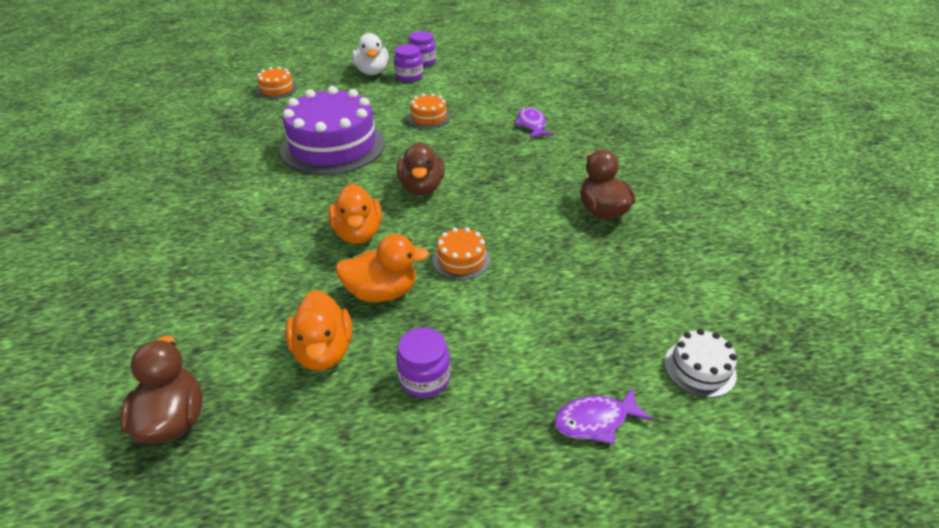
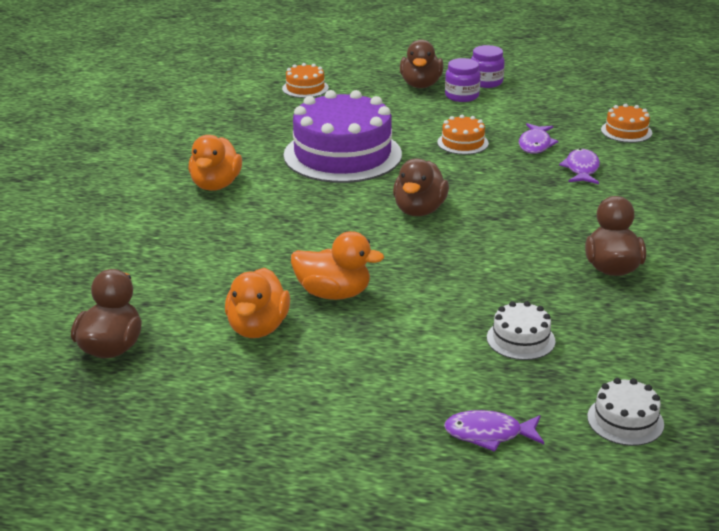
camera: 20 degrees right, 10 degrees down
(358, 233) = (332, 240): orange duck -> orange duck (216, 185)
(372, 72) = (421, 85): white duck -> brown duck
(424, 378) = (341, 367): purple jar -> none
(461, 260) = (427, 282): orange cake -> orange cake (626, 131)
(486, 109) = (535, 144): none -> purple fish
(568, 302) = (520, 339): none -> white cake

